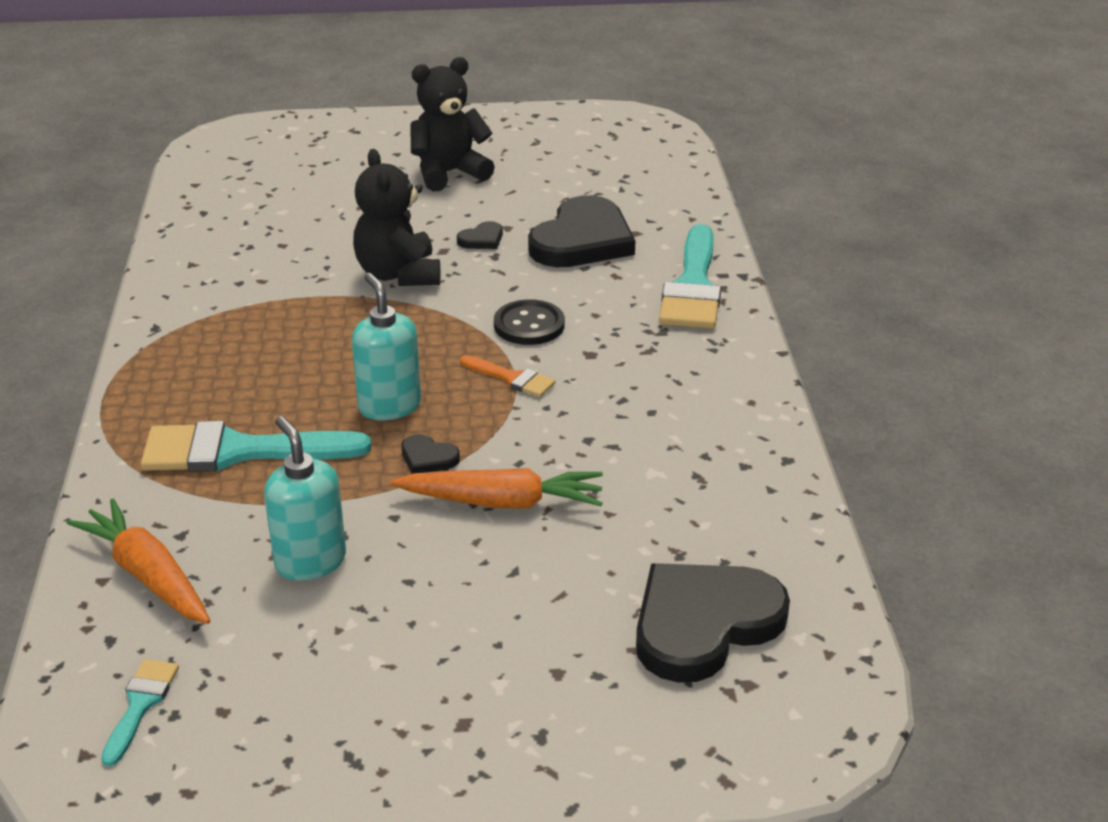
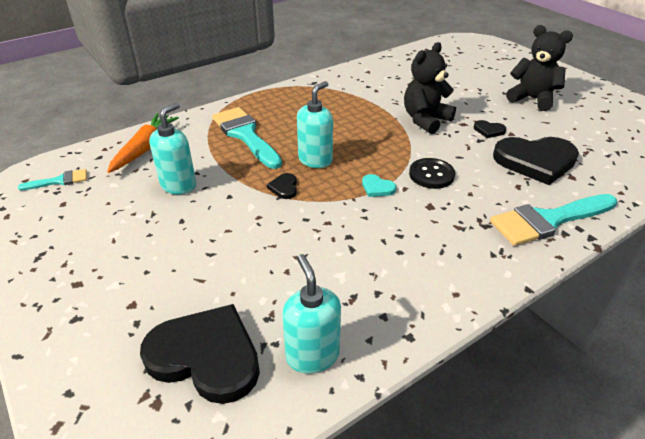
camera: 60 degrees right, 5 degrees up
(502, 502) = (266, 226): orange carrot -> none
(512, 378) = (377, 188): orange brush -> turquoise heart
(763, 538) = (312, 355): none -> turquoise soap dispenser

